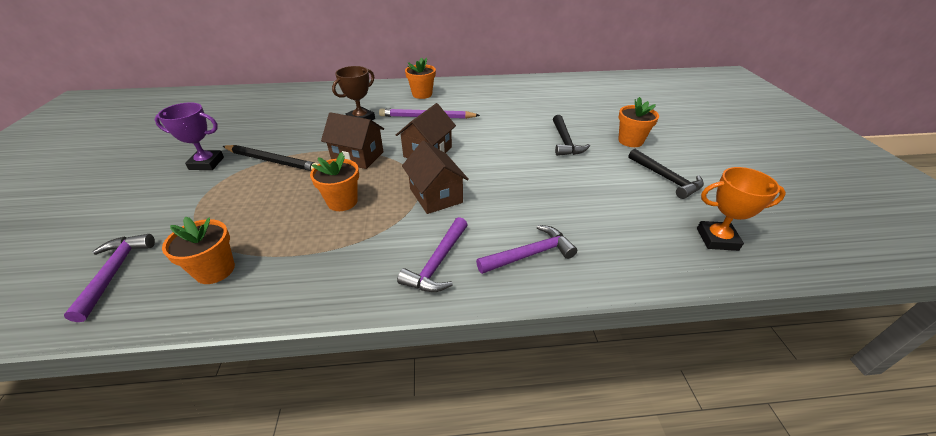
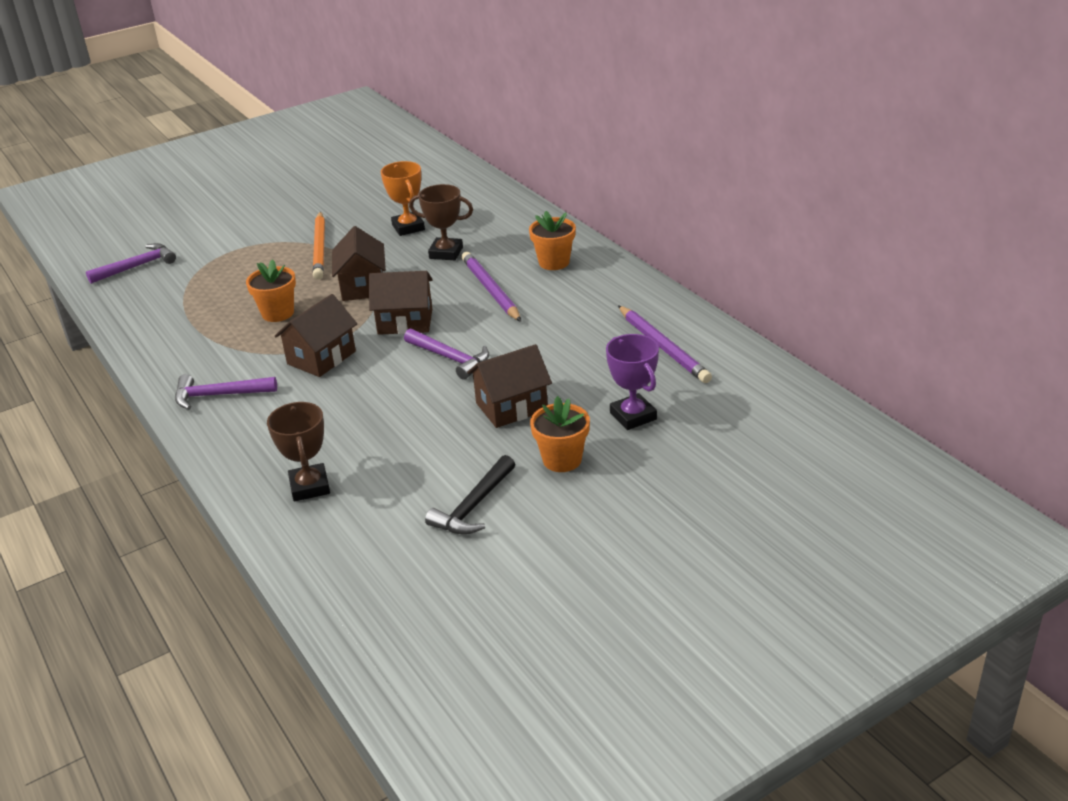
camera: 65 degrees right, 5 degrees down
(207, 163) = (292, 221): purple trophy -> purple trophy (633, 416)
(215, 270) = (158, 302): orange flower pot -> none
(273, 161) = (320, 248): black pencil -> orange pencil
(530, 254) = (258, 441): purple hammer -> purple hammer (450, 358)
(541, 92) = (663, 347): none -> purple pencil
(565, 142) = (511, 407): black hammer -> brown house
(612, 240) = (310, 487): none -> brown trophy
(717, 239) = (356, 561): orange trophy -> orange trophy (408, 227)

